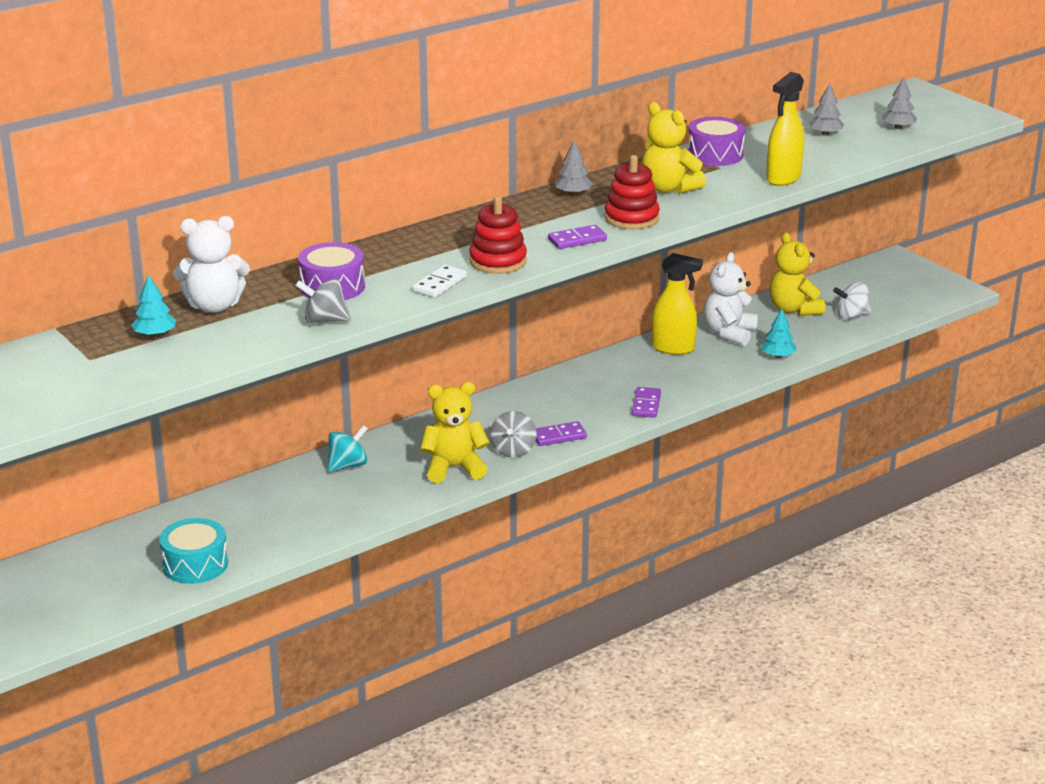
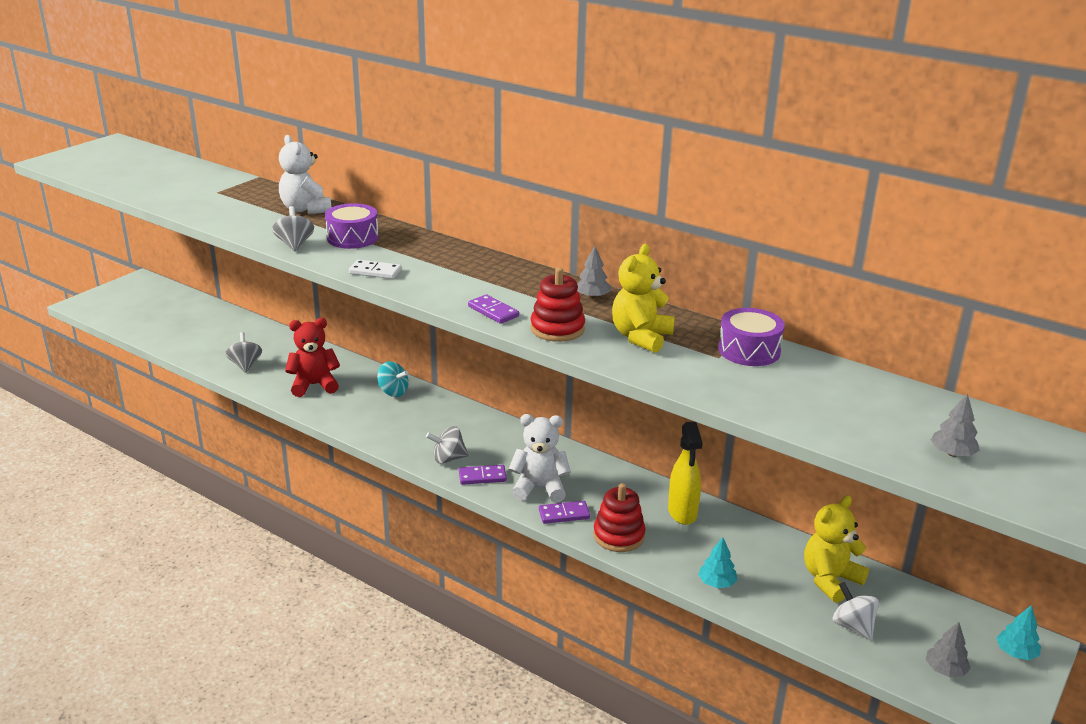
camera: 70 degrees right, 0 degrees up
(155, 334) = (256, 201): turquoise tree -> turquoise tree (1016, 653)
(195, 564) = (245, 365): turquoise drum -> grey spinning top
(291, 517) = (314, 385): none -> red teddy bear
(454, 468) = (408, 437): yellow teddy bear -> none
(498, 261) = (429, 286): red stacking toy -> red stacking toy (619, 536)
(558, 436) = (482, 477): purple domino -> purple domino turned 60 degrees counterclockwise
(729, 333) = (740, 543): white teddy bear -> white teddy bear (539, 488)
(783, 178) = (721, 394): yellow spray bottle -> none
(825, 134) = (875, 406): grey tree -> grey tree (945, 670)

